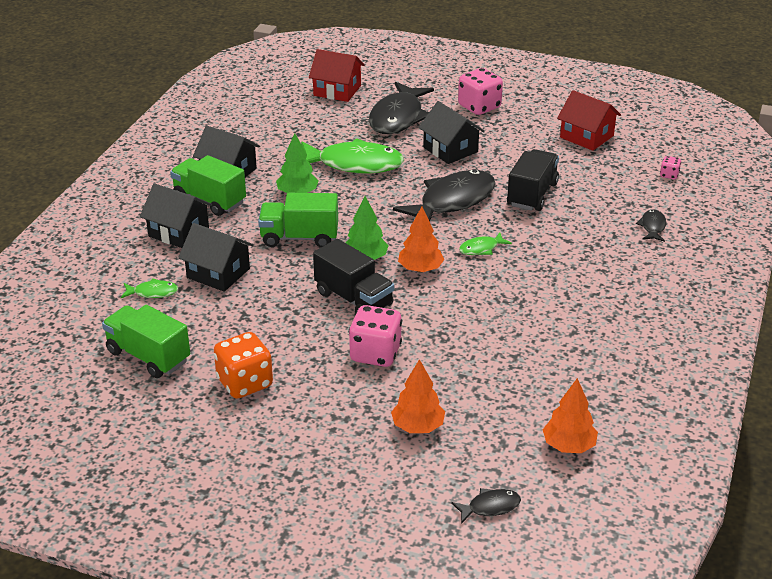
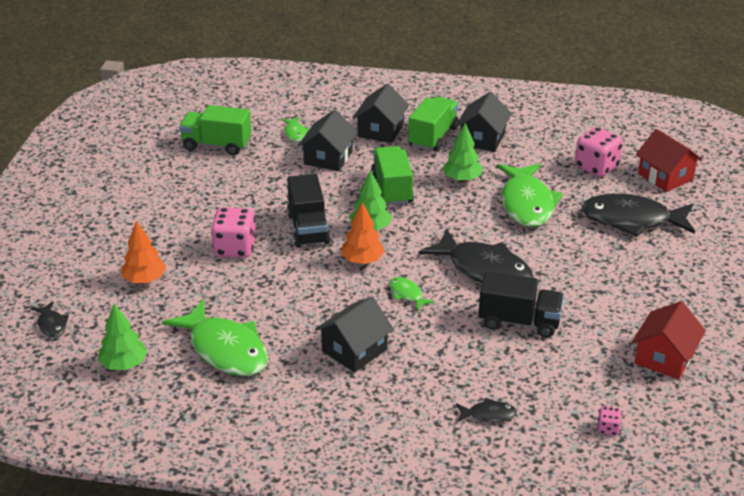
camera: 80 degrees right, 0 degrees up
(148, 356) = (216, 145): green truck -> green truck turned 105 degrees counterclockwise
(245, 383) = (190, 191): orange dice -> none
(337, 90) = (665, 176): red house -> red house turned 45 degrees counterclockwise
(354, 299) = (308, 229): black truck -> black truck turned 45 degrees counterclockwise
(450, 150) = (584, 260): black house -> black house (354, 350)
(479, 107) = (687, 272): pink dice -> pink dice (596, 167)
(551, 370) = (225, 349): none -> green fish
(568, 446) = (124, 364): orange tree -> green tree

